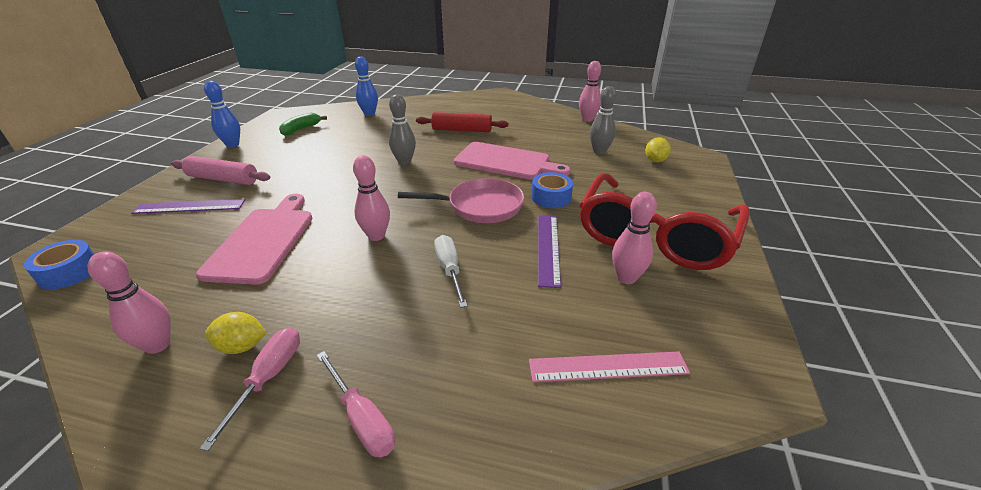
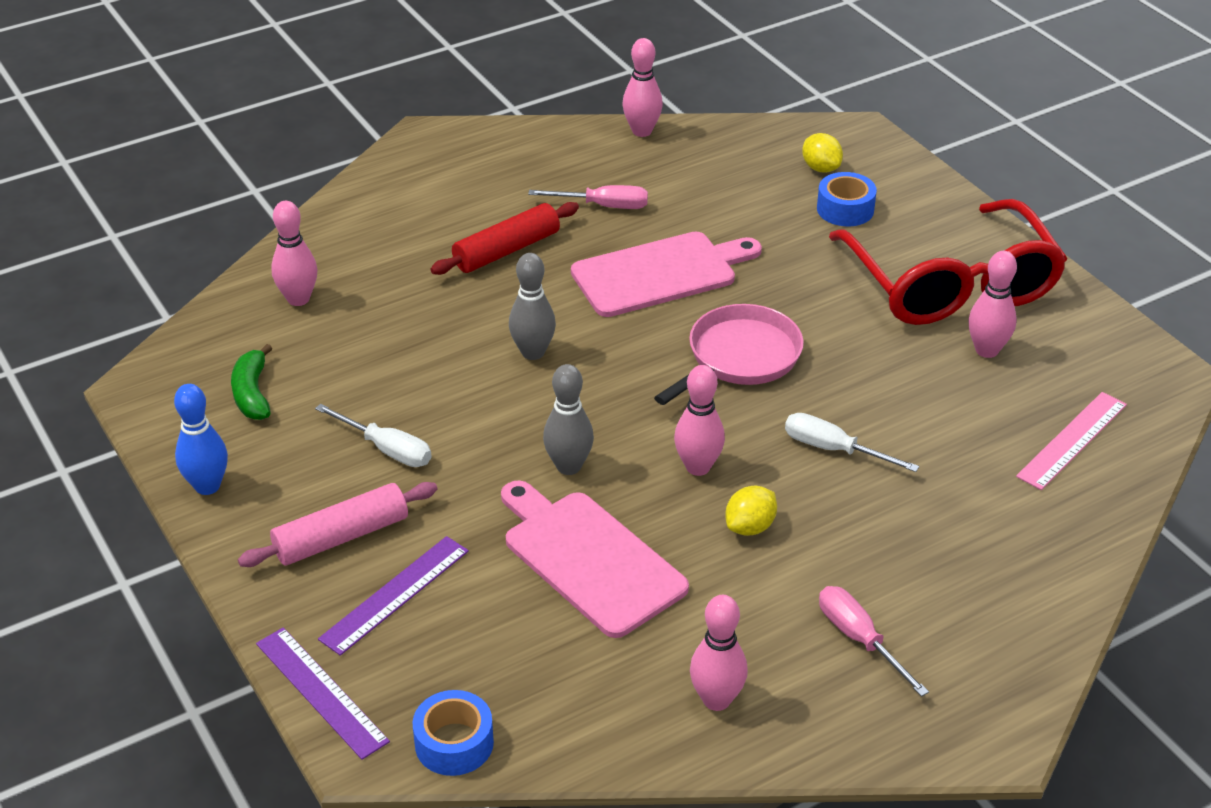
camera: 45 degrees left, 5 degrees up
(242, 346) = (789, 642): yellow lemon -> yellow lemon (750, 527)
(295, 163) = (386, 449): none -> white screwdriver
(362, 418) = (973, 603): pink screwdriver -> pink screwdriver (603, 206)
(369, 114) = (298, 299): blue bowling pin -> pink bowling pin
(548, 248) = (882, 364): purple ruler -> purple ruler (321, 692)
(551, 197) = (791, 297): blue tape -> blue tape (845, 209)
(599, 151) = (741, 189): grey bowling pin -> grey bowling pin (569, 466)

